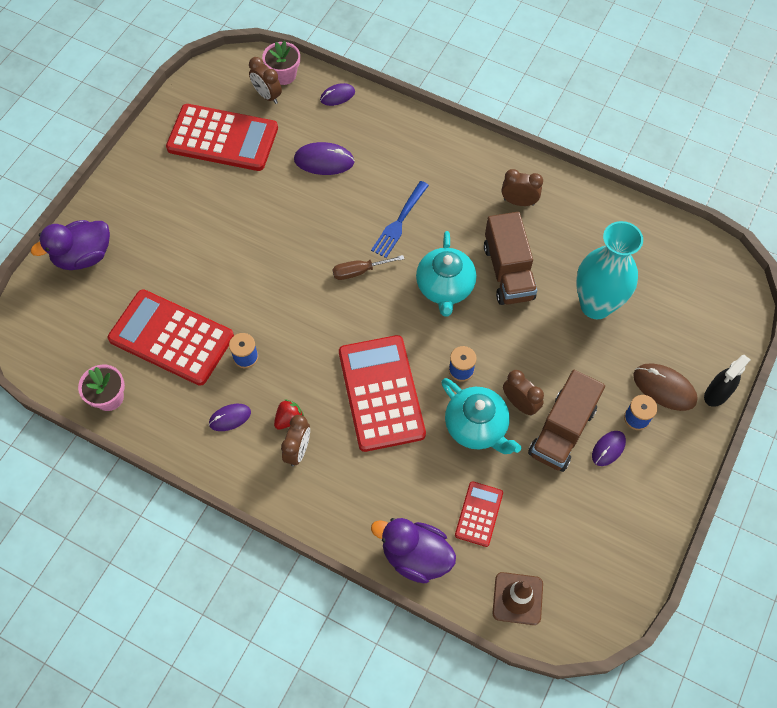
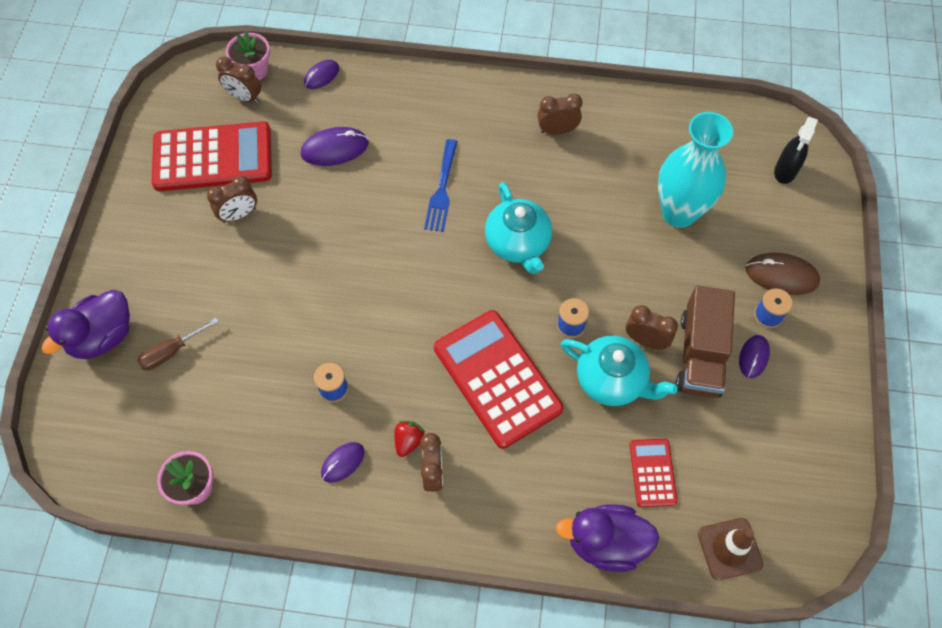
camera: 20 degrees left, 0 degrees up
(171, 337) = (241, 395): red calculator -> none
(225, 192) = (239, 215): none -> brown clock
(359, 271) = (421, 255): brown screwdriver -> brown screwdriver (172, 351)
(508, 272) = (576, 206): brown truck -> none
(716, 394) = (834, 265): black spray bottle -> black spray bottle (785, 171)

